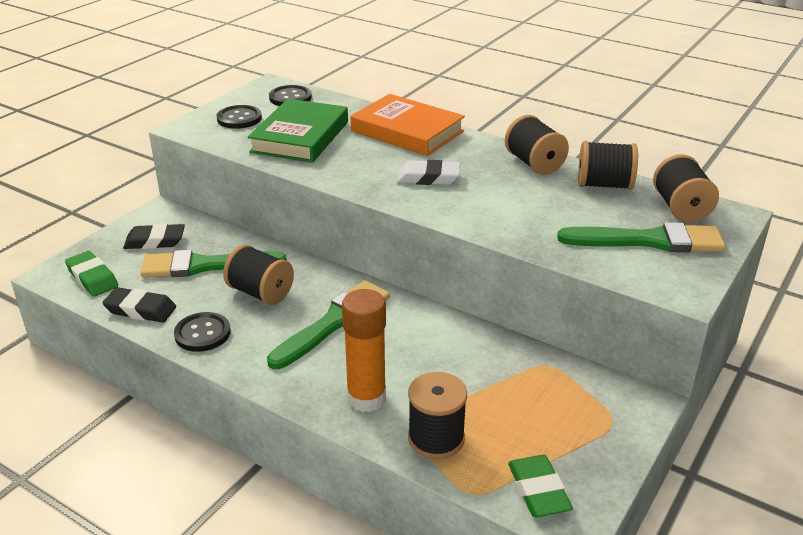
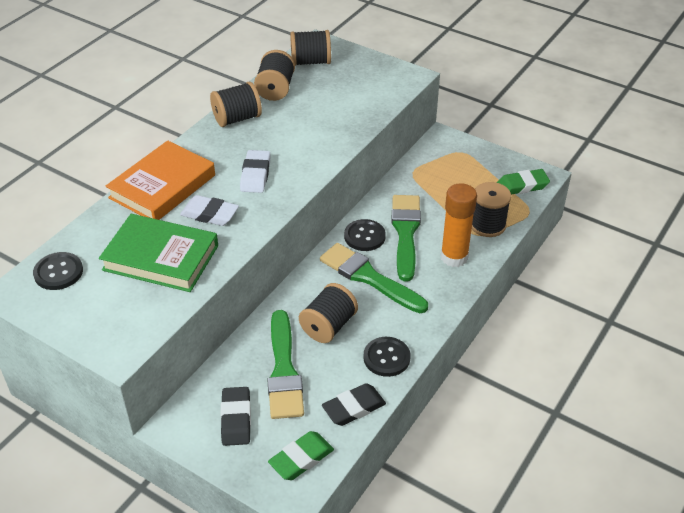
camera: 90 degrees left, 10 degrees up
(140, 310) = (354, 408): black eraser -> black eraser turned 45 degrees clockwise
(239, 118) = (105, 309): black button -> black button (364, 236)
(362, 156) = (210, 214): none -> white eraser
(649, 241) = (353, 80): green brush -> green brush (405, 232)

